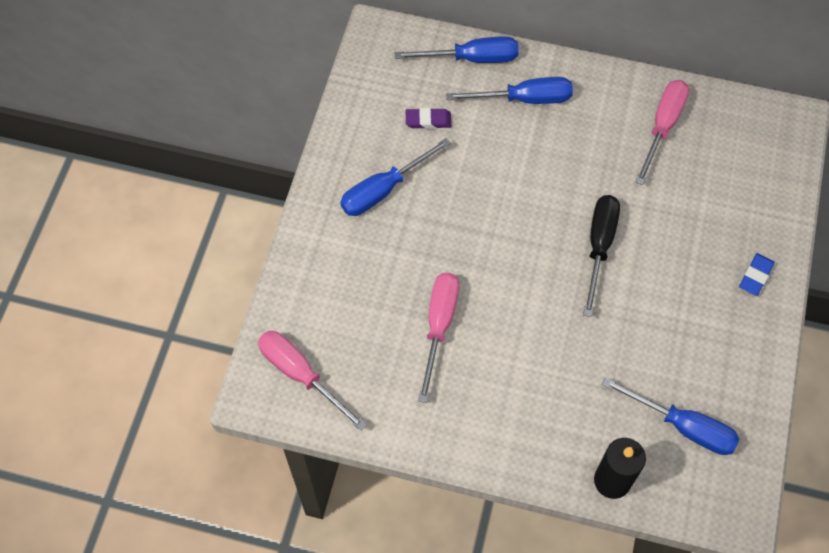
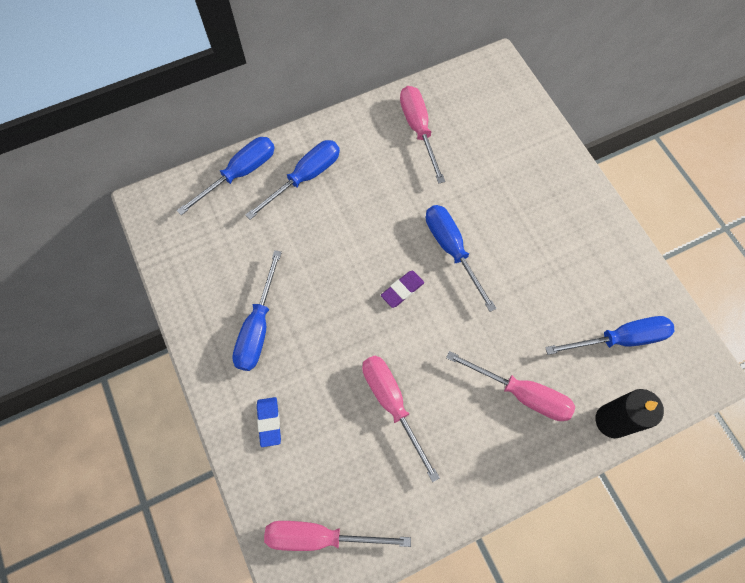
camera: 40 degrees left, 5 degrees up
(428, 120) = (246, 245): purple eraser -> purple eraser (402, 290)
(553, 401) = (521, 394): none -> pink screwdriver
(599, 246) = (452, 250): black screwdriver -> blue screwdriver
(755, 276) = (569, 192): blue eraser -> blue eraser (269, 422)

